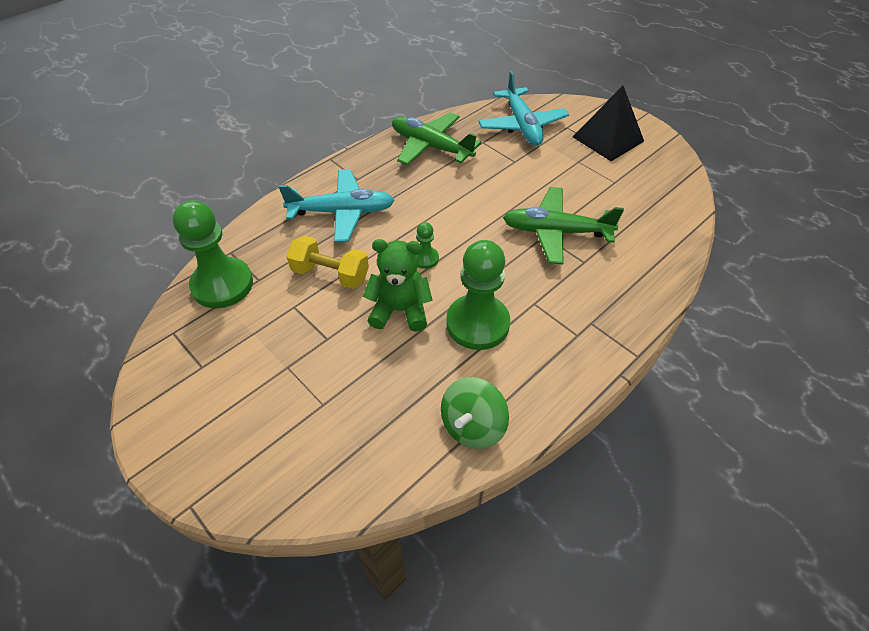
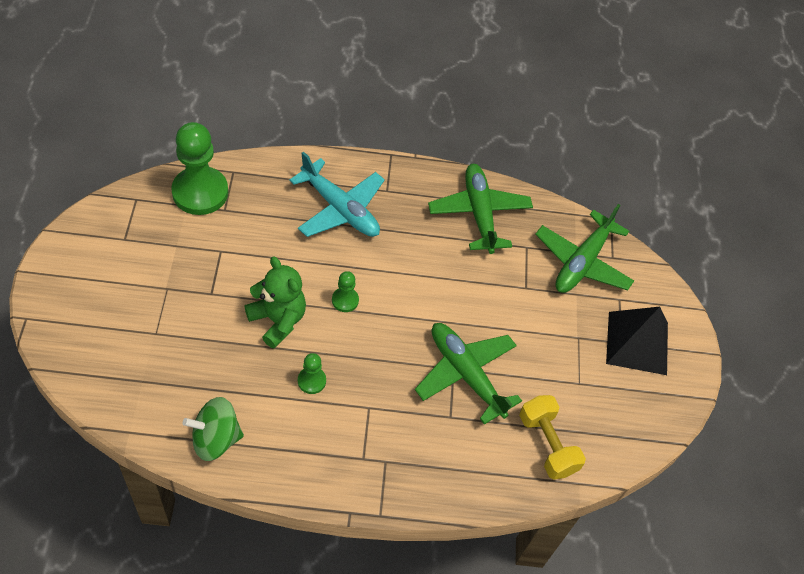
camera: 40 degrees right, 5 degrees up
(330, 274) = (270, 250): yellow dumbbell -> yellow dumbbell (547, 444)
(477, 323) = (311, 381): green pawn -> green pawn, size x0.46
(522, 125) = (582, 262): turquoise plane -> green plane

